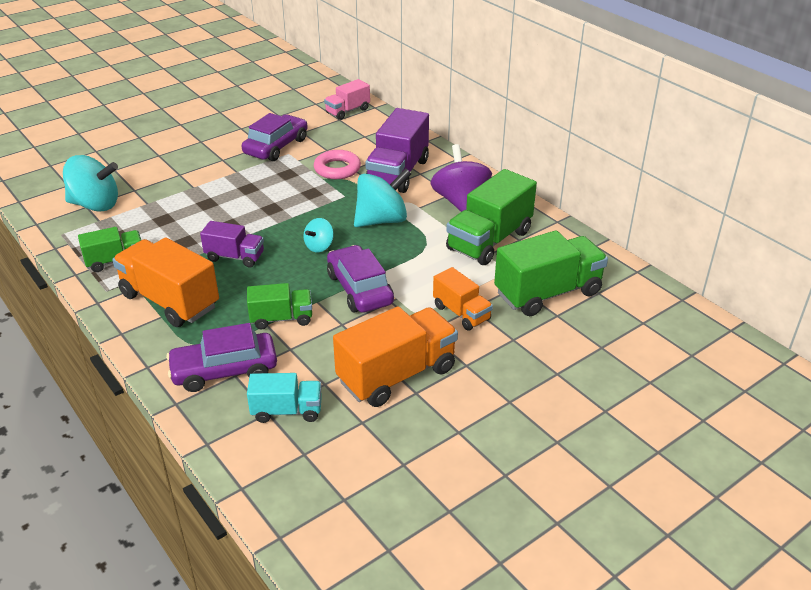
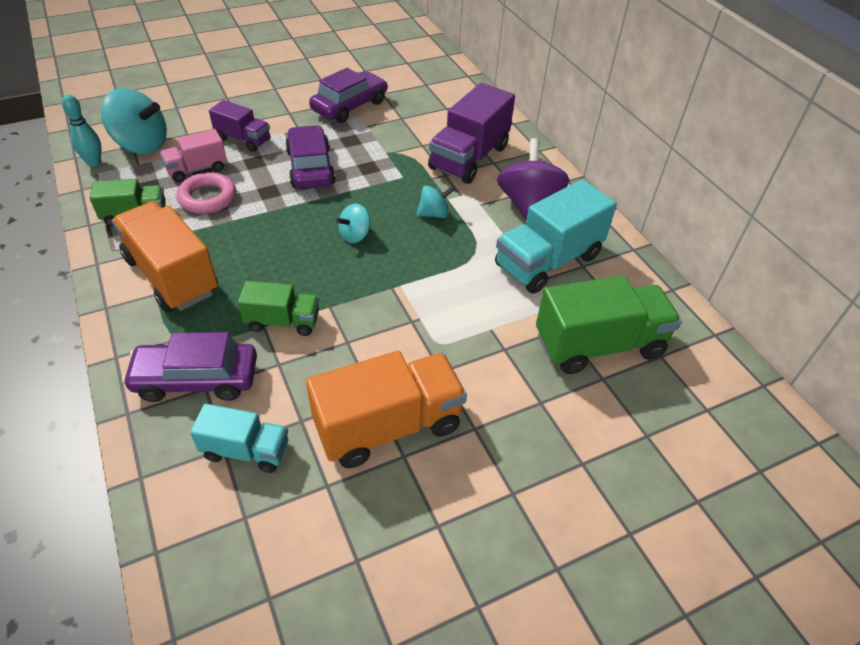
camera: 10 degrees right, 10 degrees up
(57, 225) = (94, 162): none -> turquoise bowling pin
(235, 257) = (260, 232): purple truck -> purple truck (243, 139)
(337, 169) = (405, 142): pink ring -> pink ring (208, 198)
(347, 111) = (437, 76): pink truck -> pink truck (197, 169)
(359, 289) = (382, 299): purple car -> purple car (310, 168)
(382, 220) = (434, 214): turquoise spinning top -> turquoise spinning top, size x0.53
(461, 313) = (489, 353): orange truck -> none
(489, 240) = (548, 261): green truck -> turquoise truck

